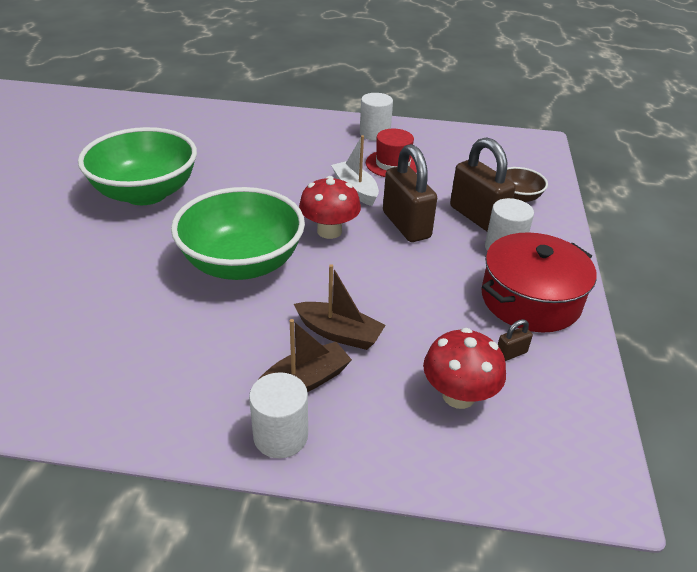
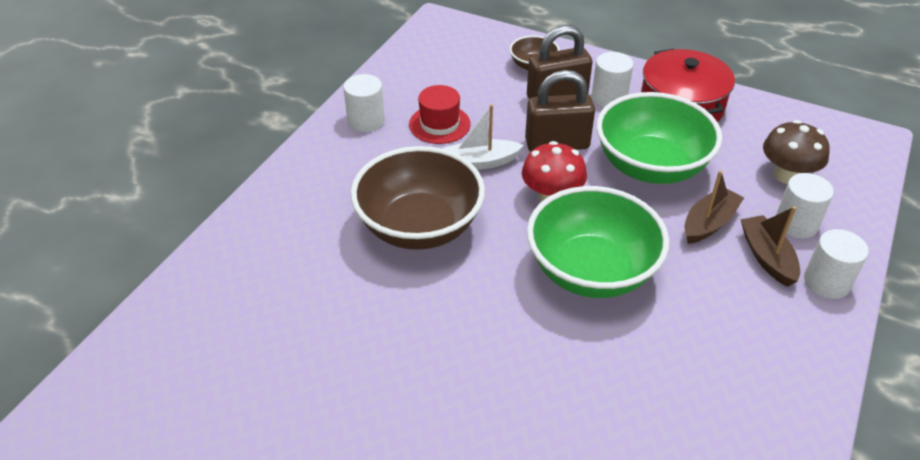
camera: 70 degrees left, 5 degrees up
(146, 193) = (419, 339): green bowl -> green bowl (650, 166)
(263, 175) = (419, 226): none -> brown bowl
(371, 406) = (796, 224): none -> white cylinder
(458, 395) = (787, 175): red mushroom -> brown mushroom
(511, 353) = (743, 135): brown padlock -> none

